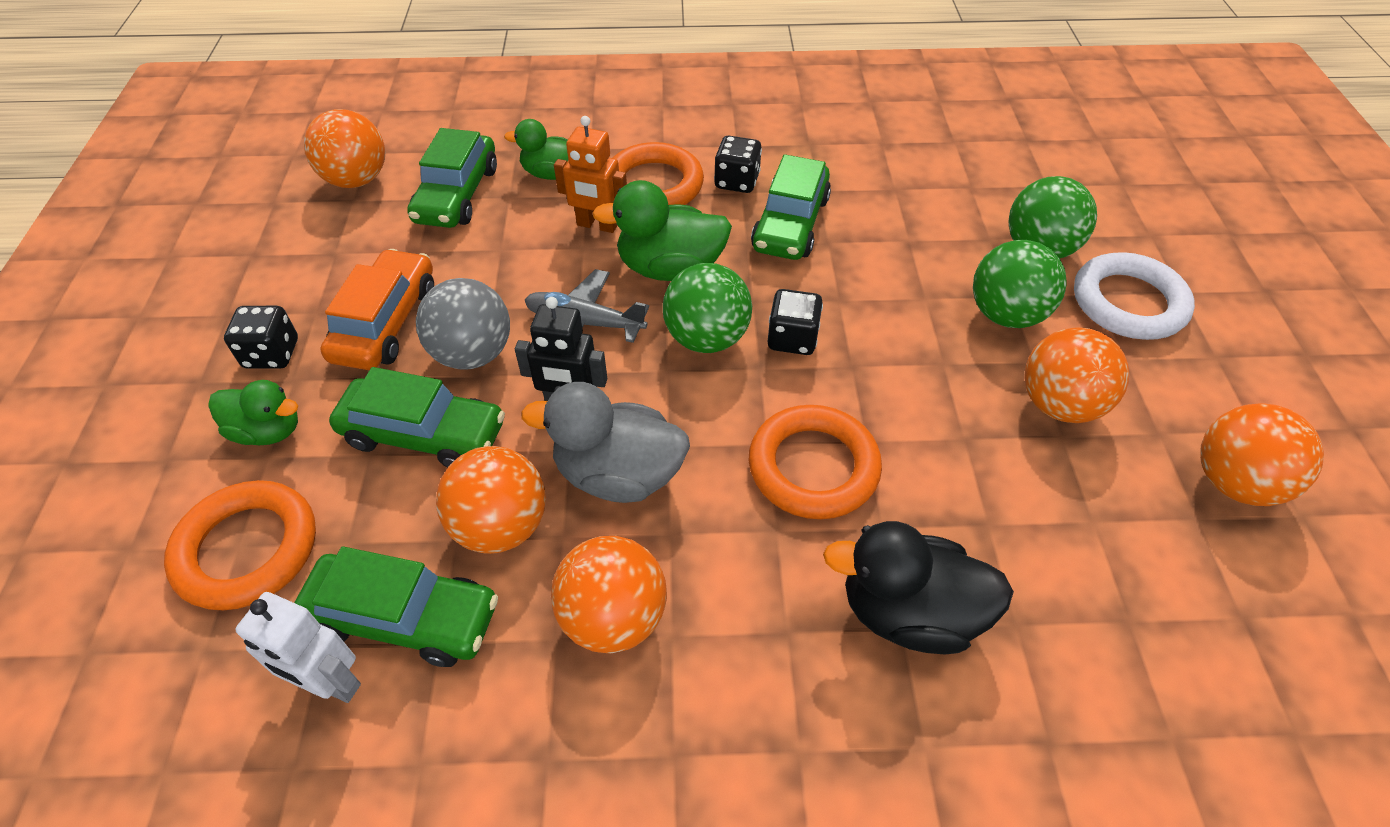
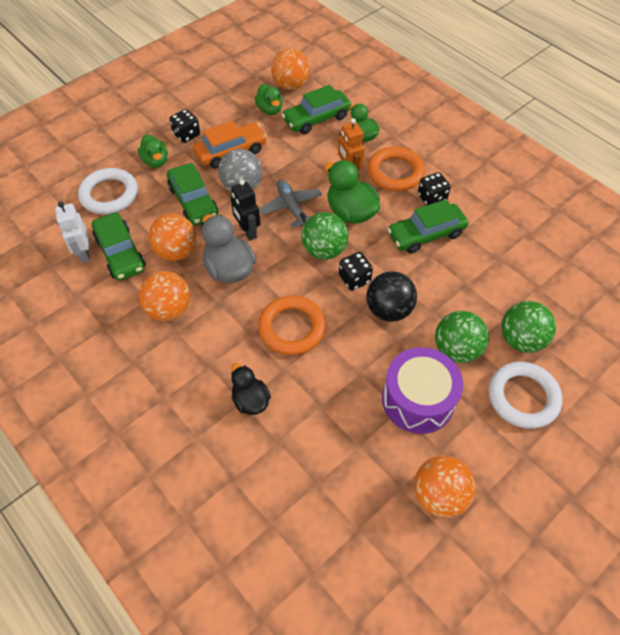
camera: 50 degrees right, 5 degrees up
(247, 549) = (109, 194): orange ring -> white ring
(368, 229) = (270, 109): none -> green duck
(881, 338) = (389, 310): none -> black ball
(908, 612) = (250, 400): black duck -> black duck, size x0.65
(1059, 404) = (418, 399): orange ball -> purple drum

